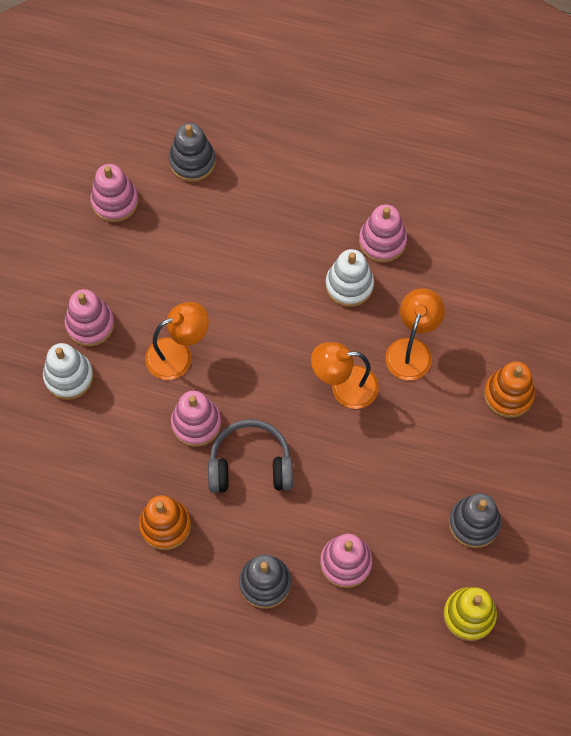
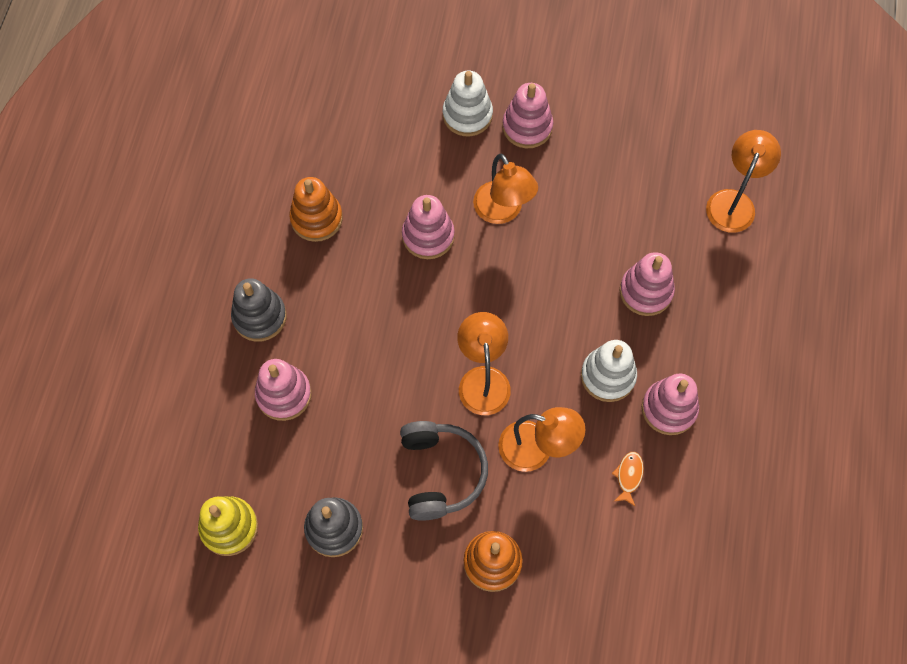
camera: 85 degrees right, 0 degrees up
(115, 201) = (671, 133): pink stacking toy -> pink stacking toy (646, 291)
(192, 161) = (734, 202): grey stacking toy -> orange lamp
(250, 464) = (386, 292): grey headphones -> grey headphones (441, 473)
(439, 280) = (628, 476): none -> orange fish

